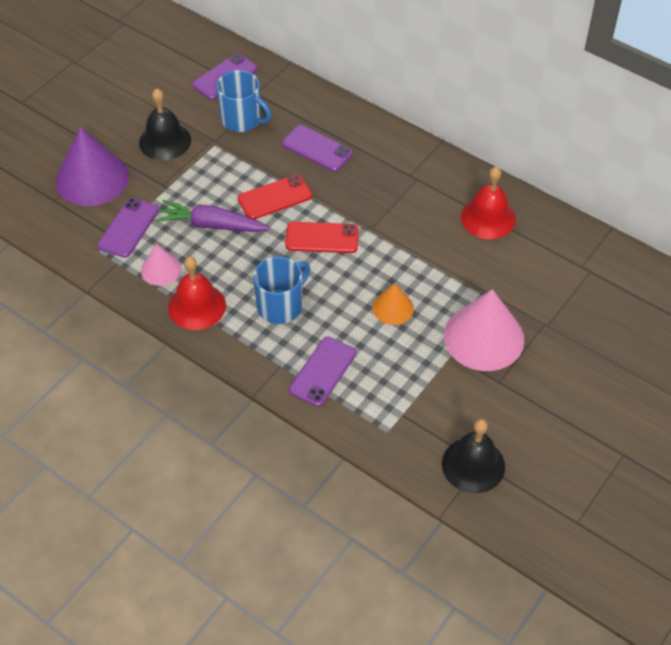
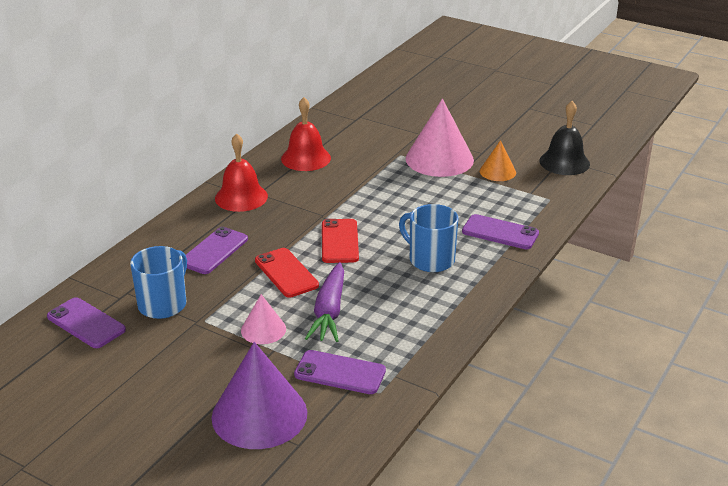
camera: 95 degrees left, 20 degrees down
(161, 269) = (398, 341): pink cone -> pink cone (263, 329)
(165, 141) = (195, 360): black bell -> none
(197, 306) = (443, 311): red bell -> red bell (241, 197)
(393, 308) = (418, 200): orange cone -> orange cone (497, 171)

